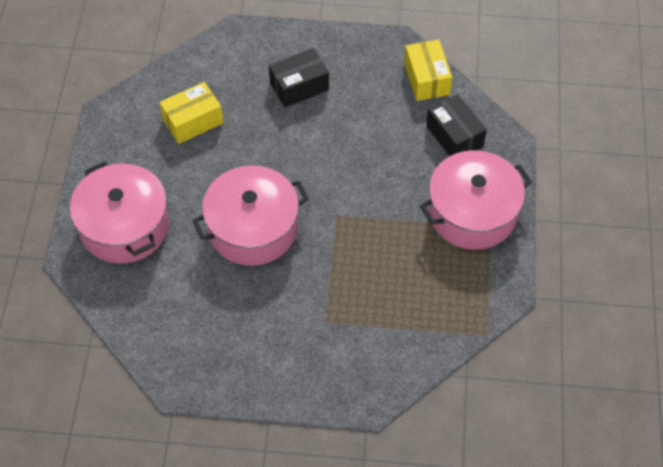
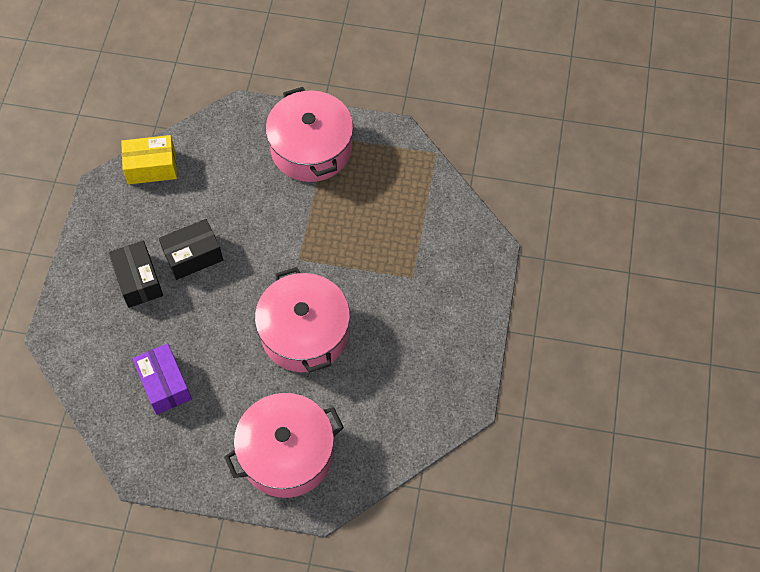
camera: 85 degrees left, 5 degrees up
(193, 121) = (165, 384): yellow box -> purple box
(454, 136) = (224, 152): black box -> black box (193, 256)

